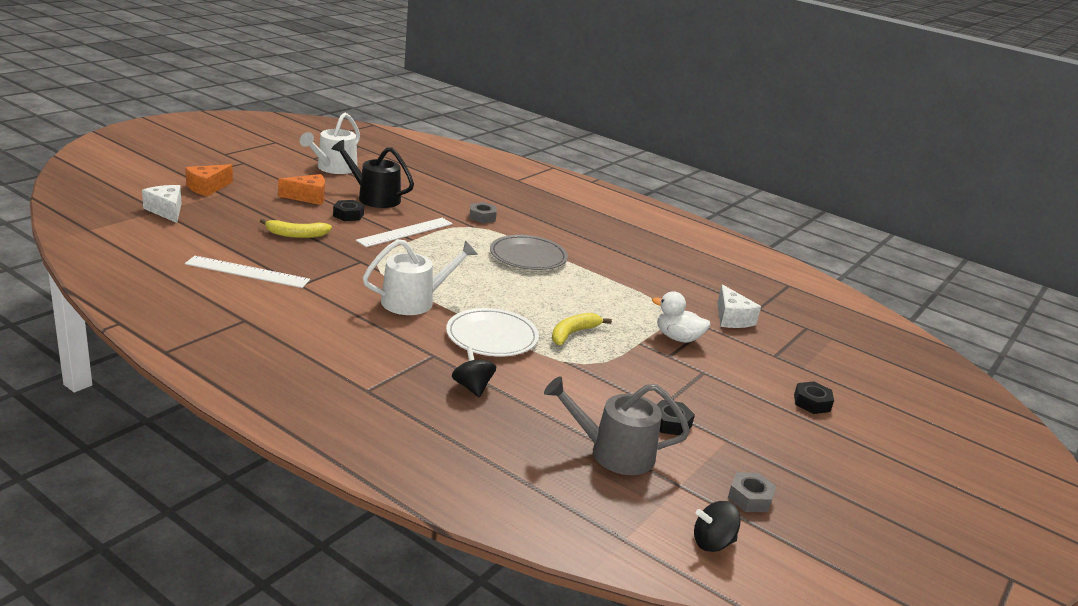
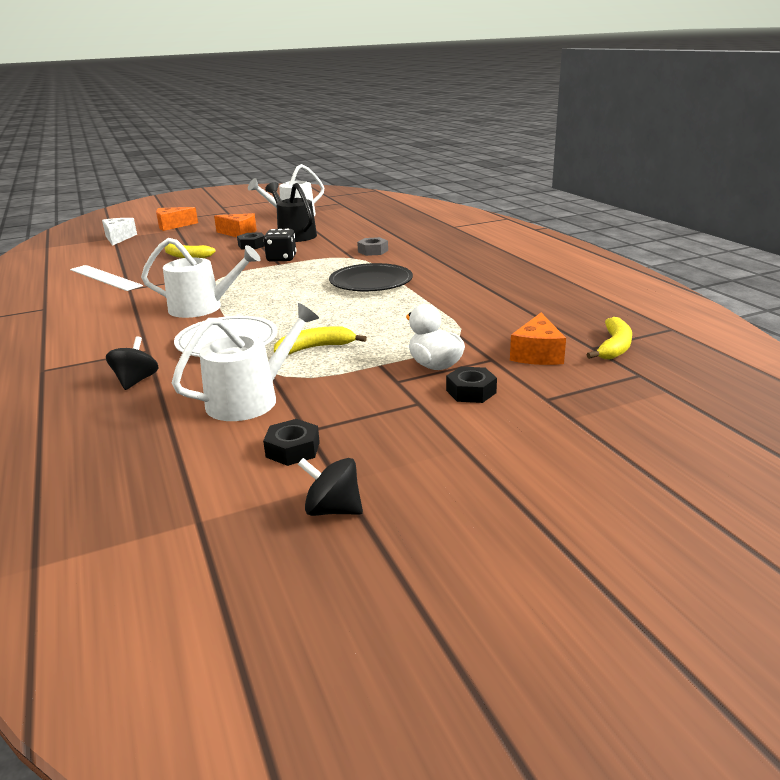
camera: 35 degrees right, 0 degrees up
(405, 232) = (281, 258): white ruler -> black dice
(528, 256) = (371, 282): grey plate -> black plate
(588, 389) = (250, 399): none -> white watering can
(614, 453) = (176, 468): grey watering can -> none
(712, 543) = (127, 604): black spinning top -> black spinning top (333, 509)
(732, 318) = (537, 354): white cheese -> orange cheese
(750, 498) = (265, 560): grey nut -> none
(771, 306) = (614, 347): none -> yellow banana
(811, 403) = (529, 460): black nut -> black nut (471, 391)

